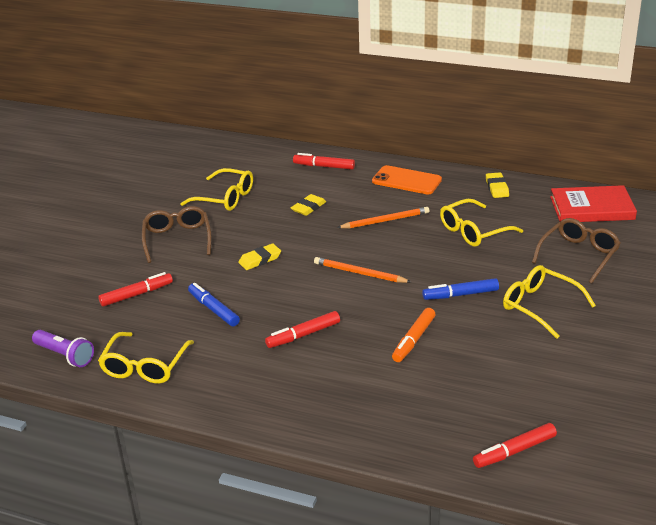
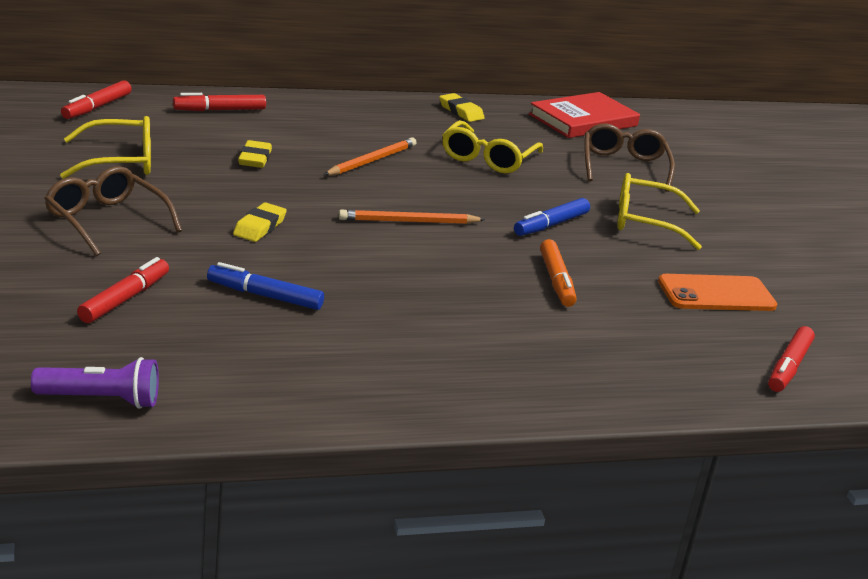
camera: 40 degrees left, 5 degrees down
(144, 366) = (247, 385): yellow glasses -> none
(303, 335) = (420, 302): red marker -> red marker (96, 107)
(406, 181) = (346, 115): orange phone -> orange phone (716, 294)

